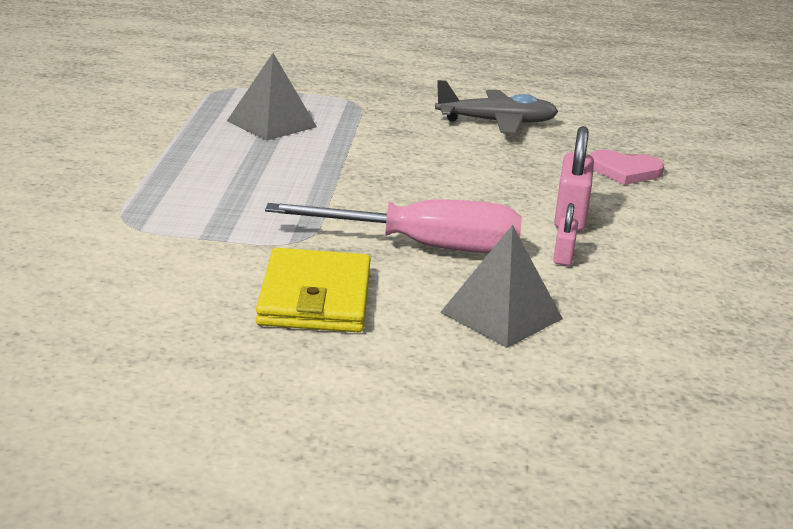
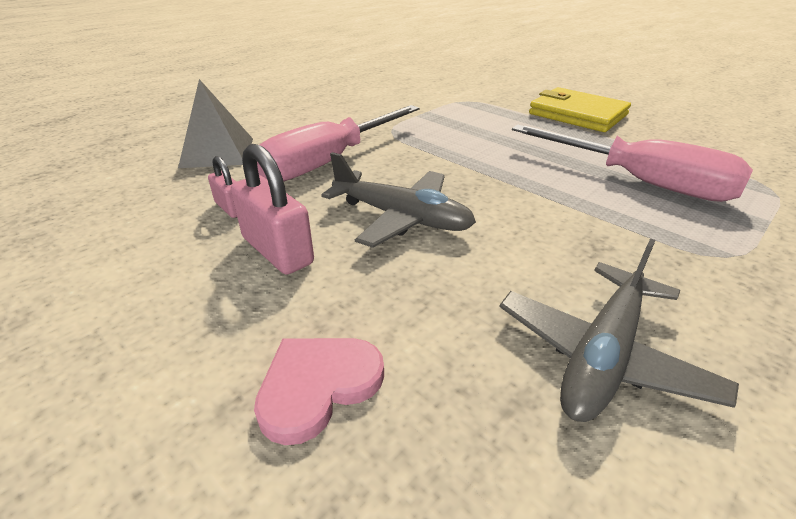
camera: 130 degrees right, 10 degrees up
(271, 124) = (640, 182): grey pyramid -> pink screwdriver
(315, 298) = (320, 117): yellow wallet -> yellow wallet (577, 114)
(462, 189) = (401, 218): none -> grey plane

